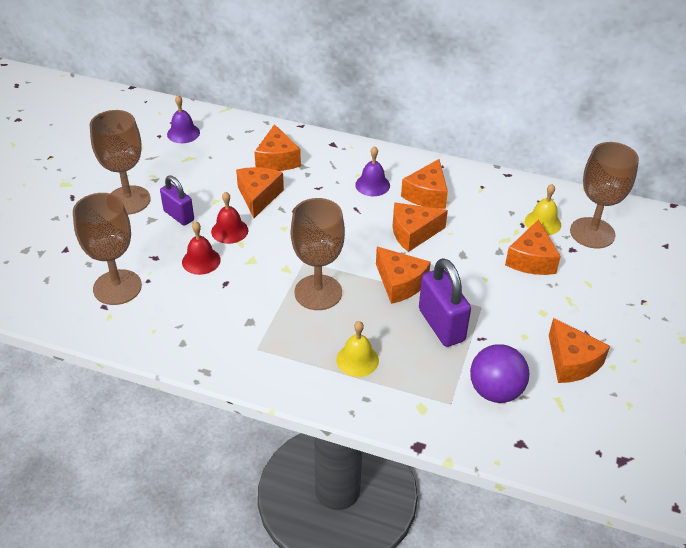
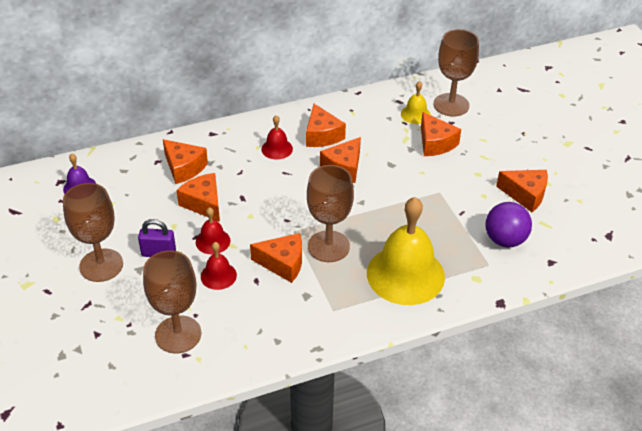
camera: 40 degrees left, 0 degrees up
(357, 360) = (405, 274): yellow bell -> yellow bell, size x2.18
(372, 185) = (277, 149): purple bell -> red bell
(400, 283) = (374, 207): orange cheese -> orange cheese (283, 263)
(441, 325) = (430, 219): purple padlock -> none

